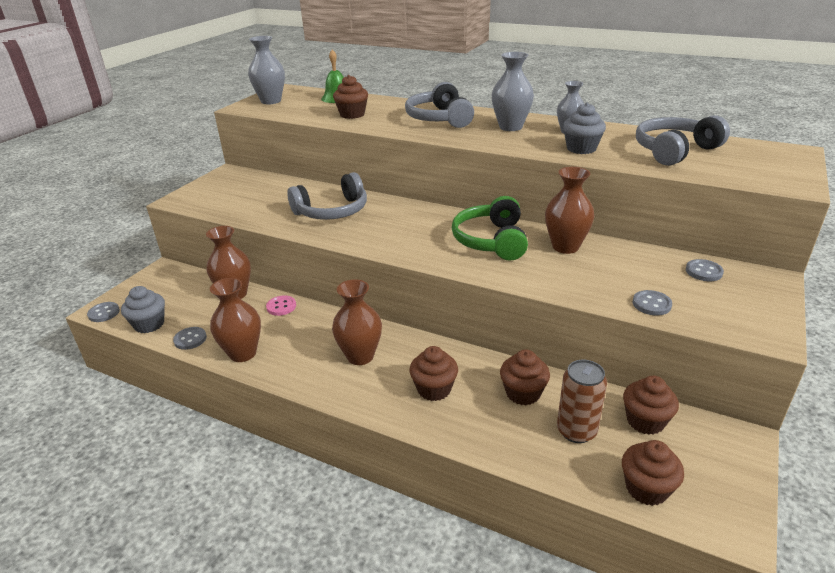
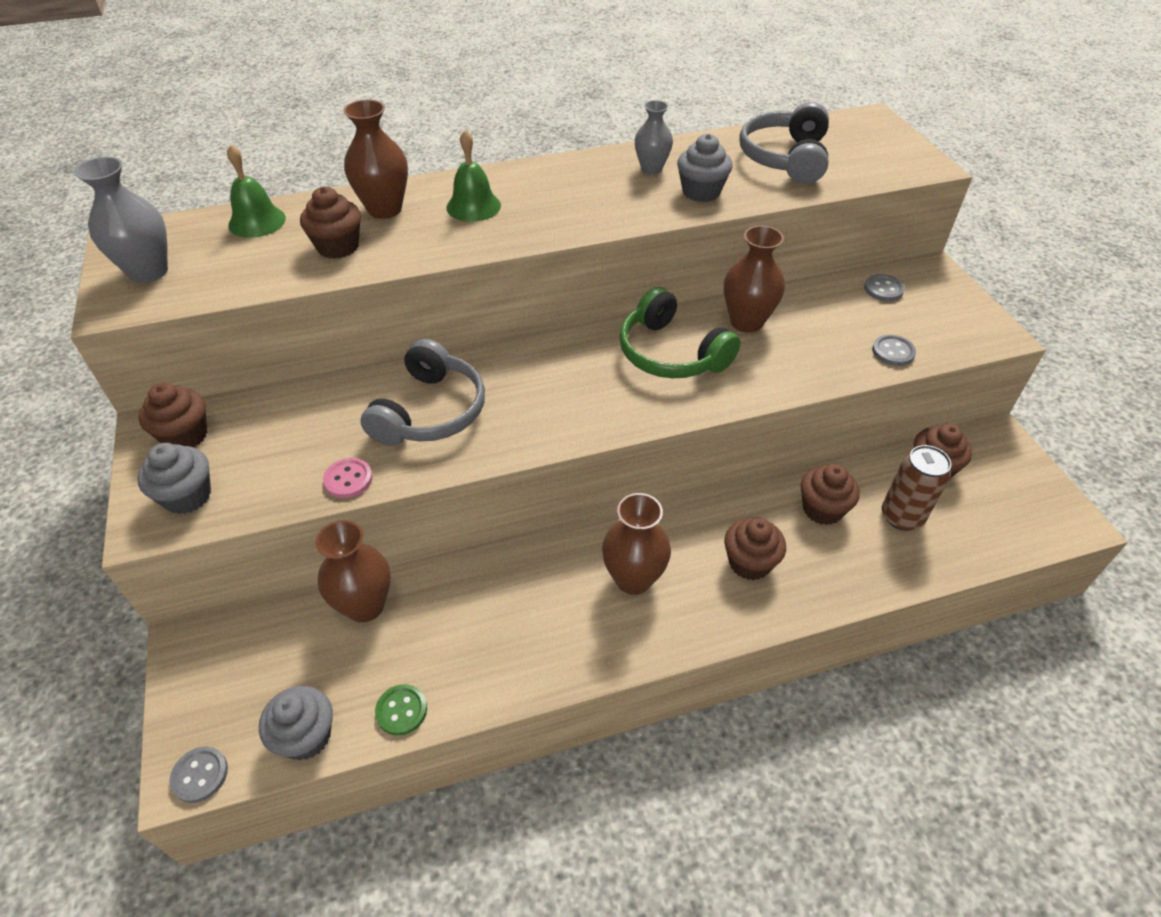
camera: 45 degrees left, 15 degrees up
(190, 339) = (401, 710): grey button -> green button
(202, 197) = (187, 496): none -> grey cupcake
(243, 353) = (499, 676): brown vase -> brown vase (384, 209)
(281, 306) = (455, 581): pink button -> pink button (348, 479)
(439, 118) = (473, 206): grey headphones -> green bell
(510, 127) = (581, 187): grey vase -> none
(646, 488) = (999, 532): brown cupcake -> brown cupcake (185, 435)

